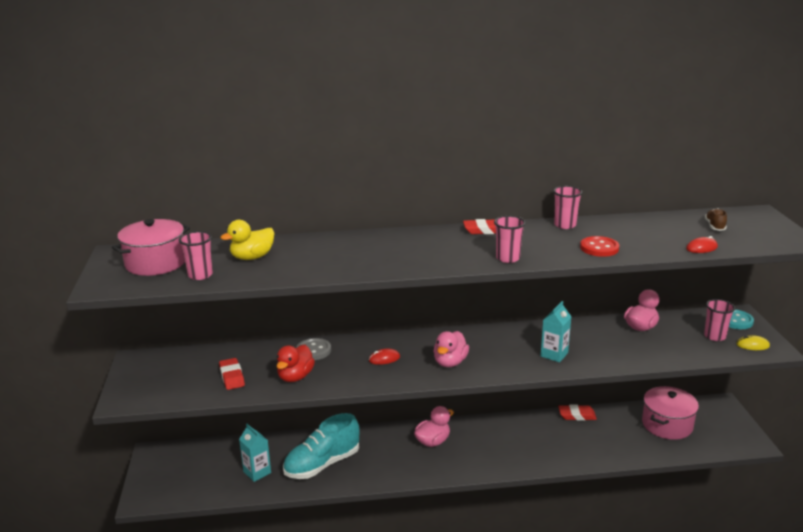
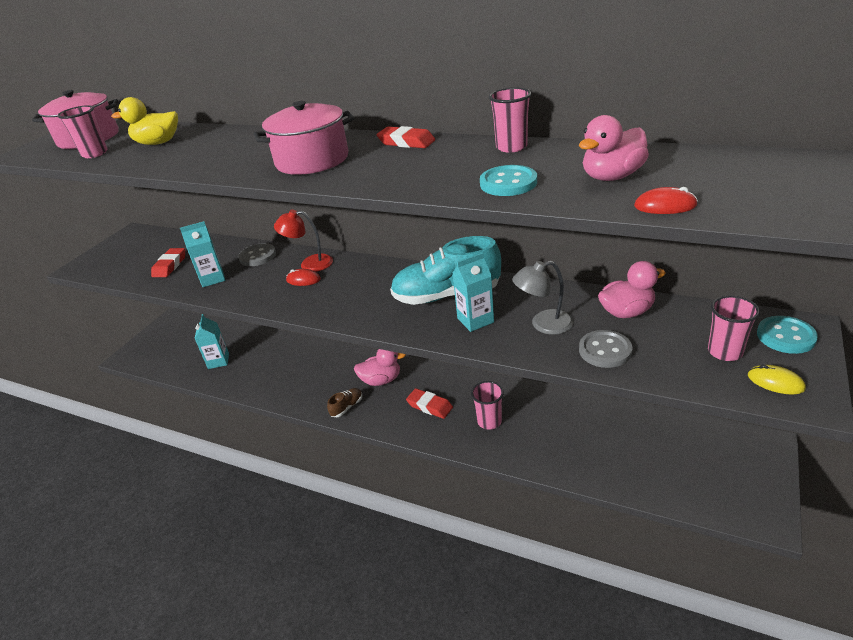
camera: 35 degrees right, 10 degrees up
(295, 377) = (212, 279): red duck -> turquoise carton
(322, 464) = (270, 371): turquoise shoe -> turquoise shoe (447, 295)
(372, 346) = (309, 264): none -> red lamp
(450, 362) = (357, 300): pink duck -> pink duck (612, 177)
(507, 258) = (376, 179): pink cup -> pink cup (489, 421)
(577, 415) = (555, 399): red eraser -> red eraser (429, 406)
(599, 248) = (508, 183): red button -> turquoise button
(600, 346) = (543, 324): none -> grey lamp
(652, 352) = (605, 350): none -> grey button
(667, 425) = (659, 447): pink pot -> pink pot (312, 160)
(715, 226) = (738, 176): brown shoe -> brown shoe (347, 407)

